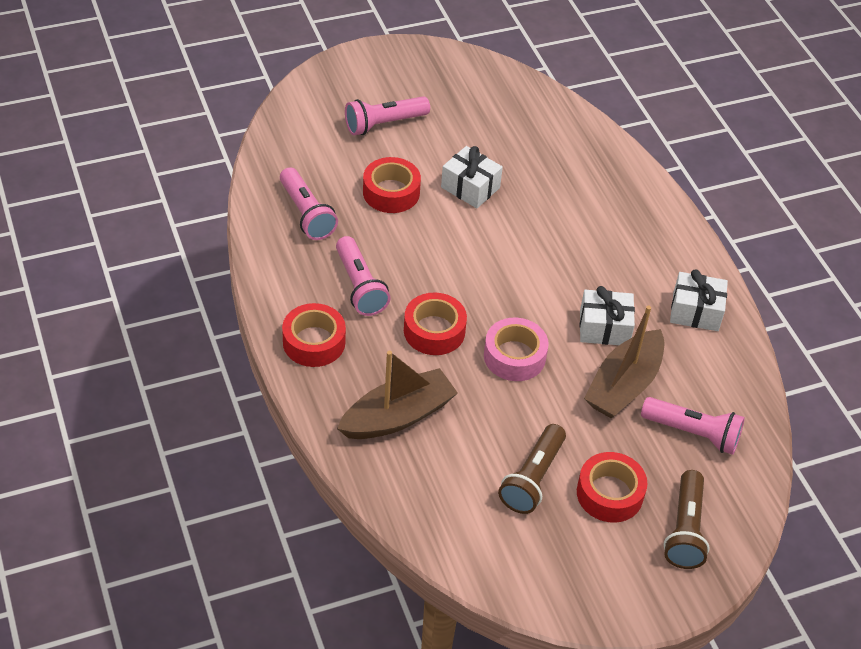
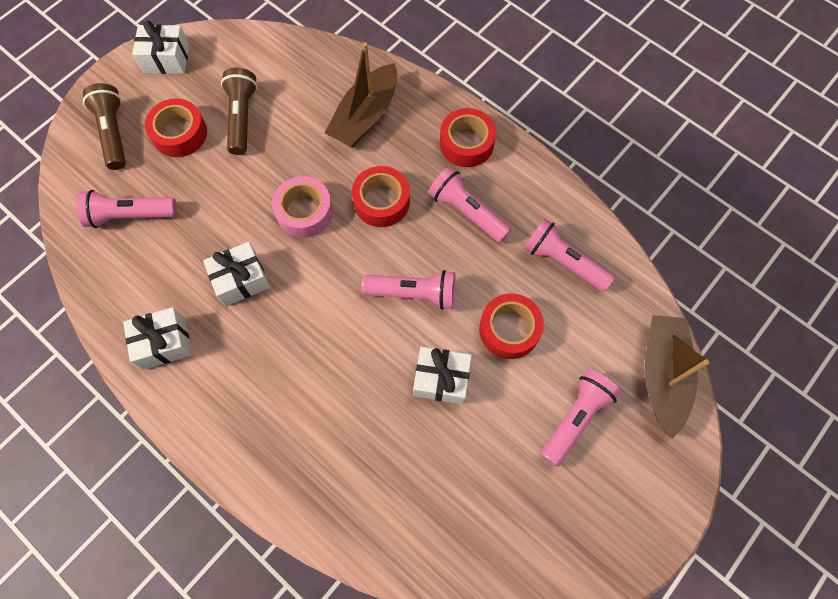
camera: 155 degrees right, 20 degrees up
(453, 250) = (414, 293): none -> pink flashlight
(591, 594) = (166, 59): none -> white gift
(624, 385) = (202, 231): brown boat -> brown boat (662, 376)

